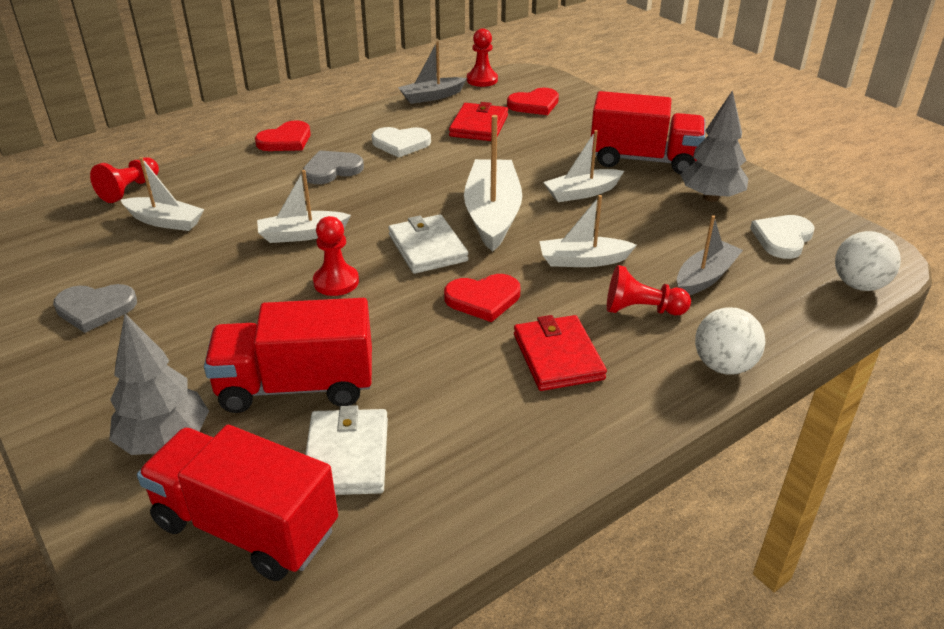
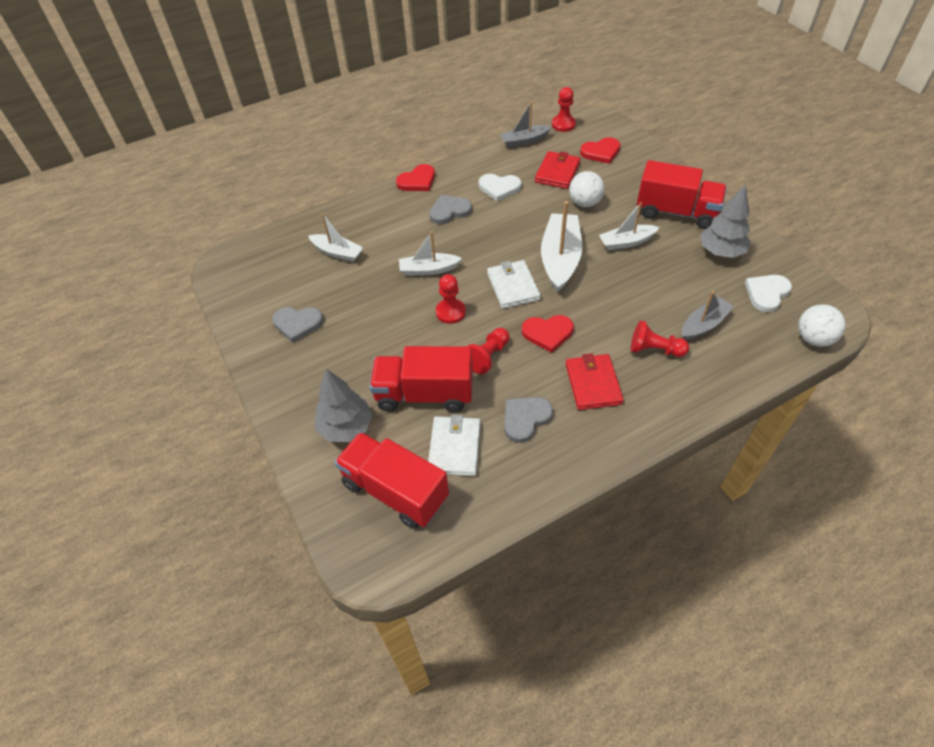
camera: 10 degrees right, 15 degrees up
(129, 190) = (312, 222): red pawn -> red pawn (488, 356)
(459, 408) = (525, 418): none -> grey heart
(583, 260) = (619, 304): white boat -> none
(723, 366) = (703, 399): white ball -> white ball (584, 203)

